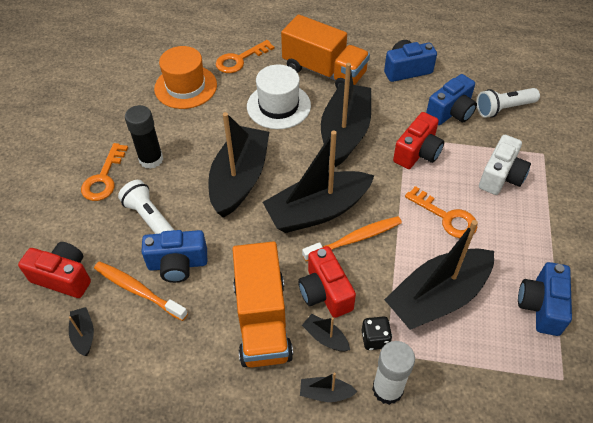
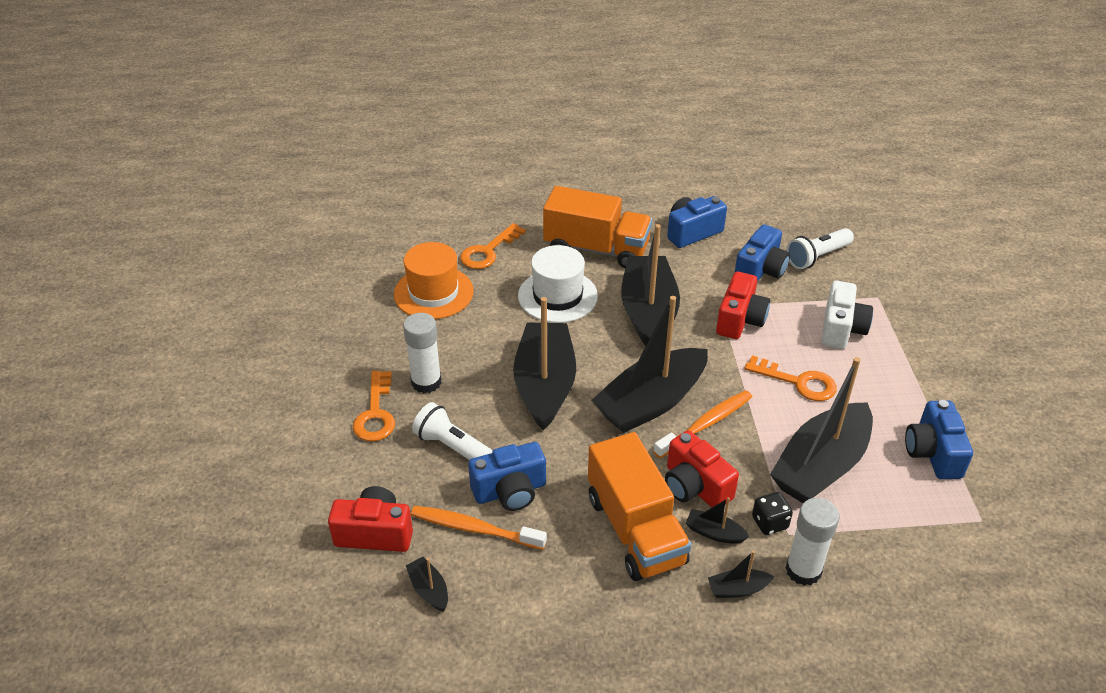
camera: 15 degrees left, 10 degrees down
(151, 159) = (426, 382): black glue stick -> white glue stick

